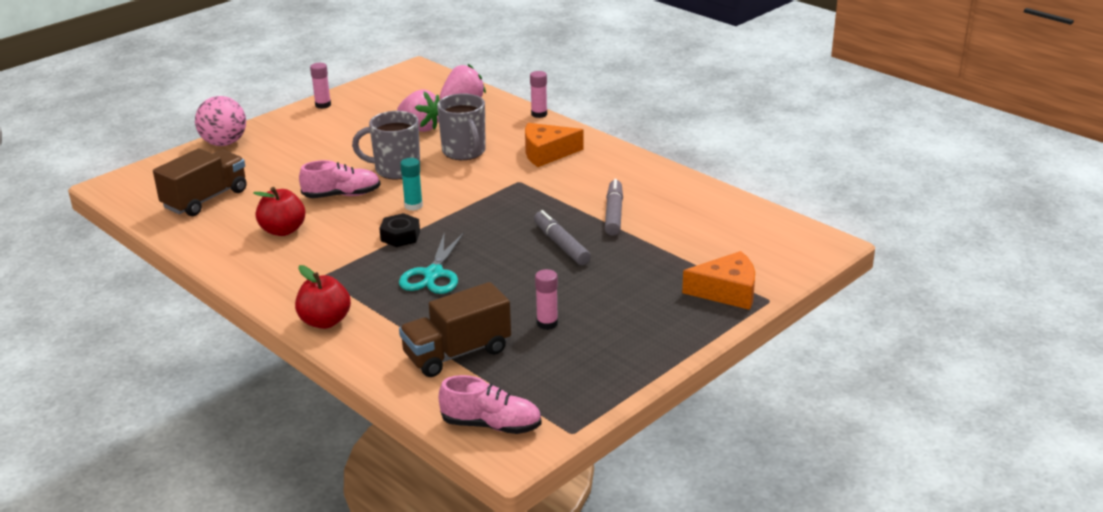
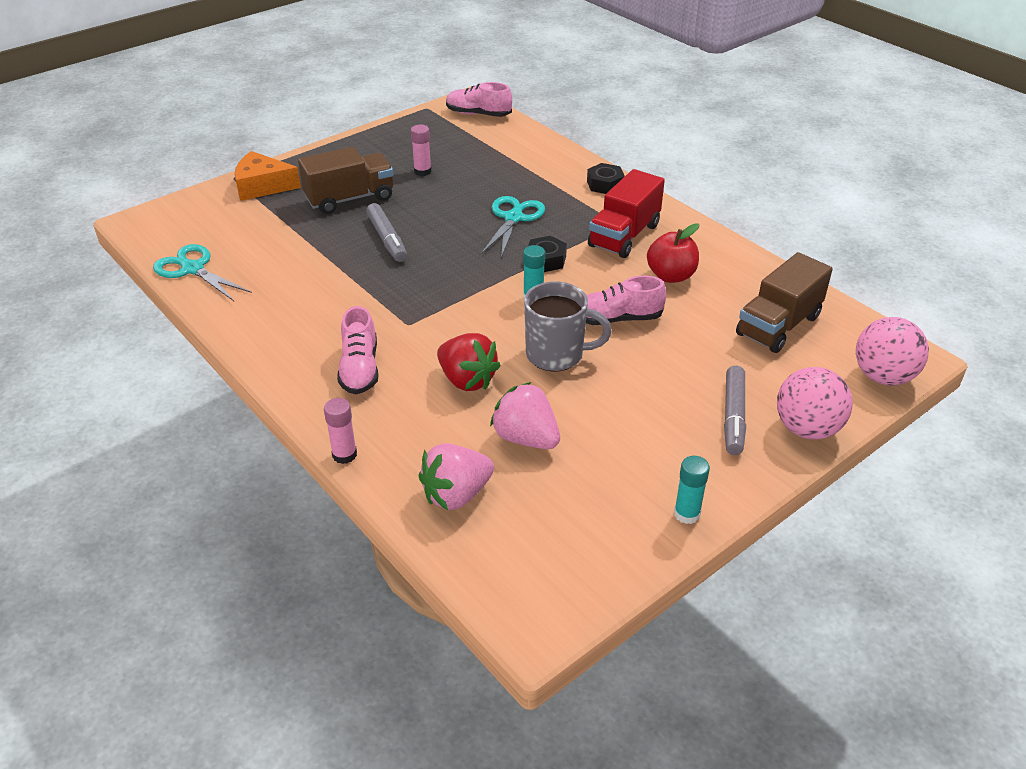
camera: 175 degrees left, 10 degrees up
(145, 173) = (883, 376): none -> pink ball
(317, 264) = (624, 235): none -> red truck
(323, 105) = (687, 514): pink glue stick -> turquoise glue stick
(325, 321) = (605, 184): red apple -> black nut
(457, 353) = (497, 155): brown truck -> brown truck (350, 199)
(464, 152) = (467, 380): grey mug -> red strawberry
(547, 153) = (360, 369): orange cheese -> pink shoe
(614, 214) = (319, 270): grey marker -> grey marker (733, 416)
(731, 207) = (193, 269): none -> turquoise scissors

